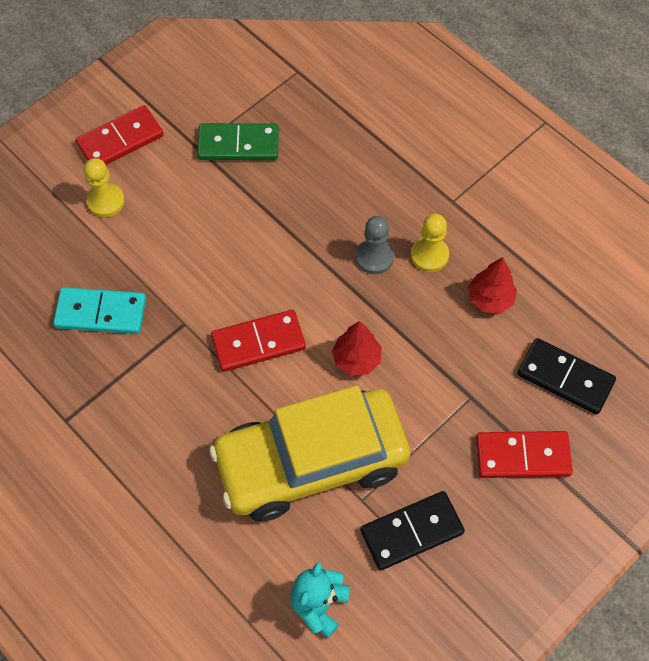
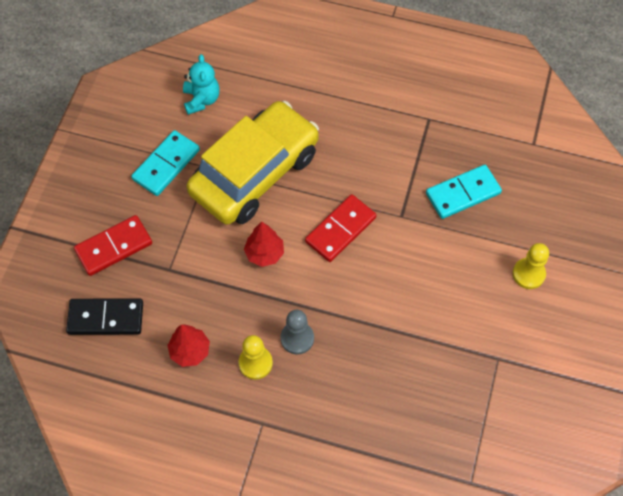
camera: 150 degrees right, 0 degrees up
(120, 140) = (561, 330): red domino -> none
(238, 144) = (467, 379): green domino -> none
(411, 532) = (166, 164): black domino -> turquoise domino

